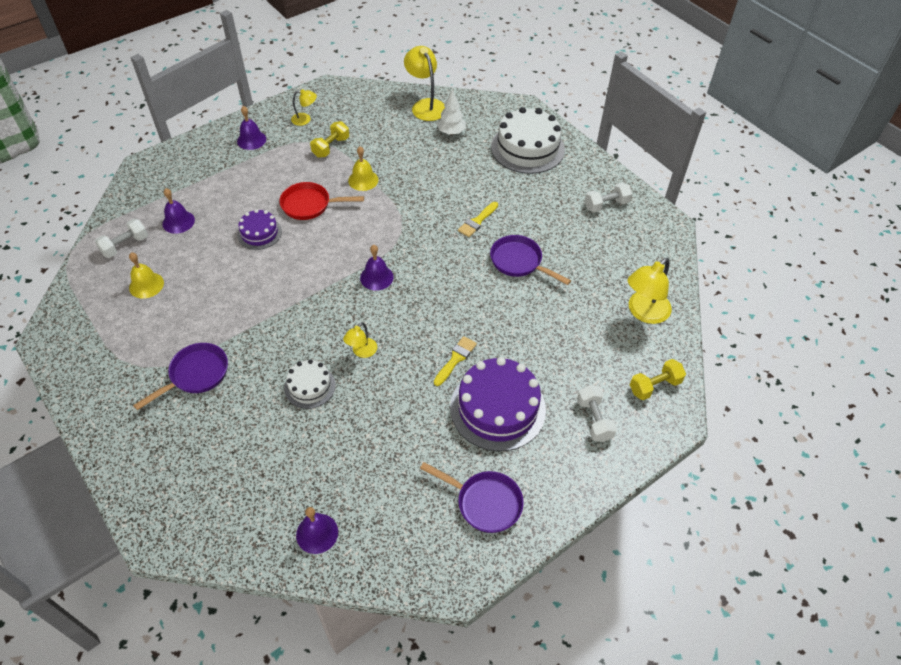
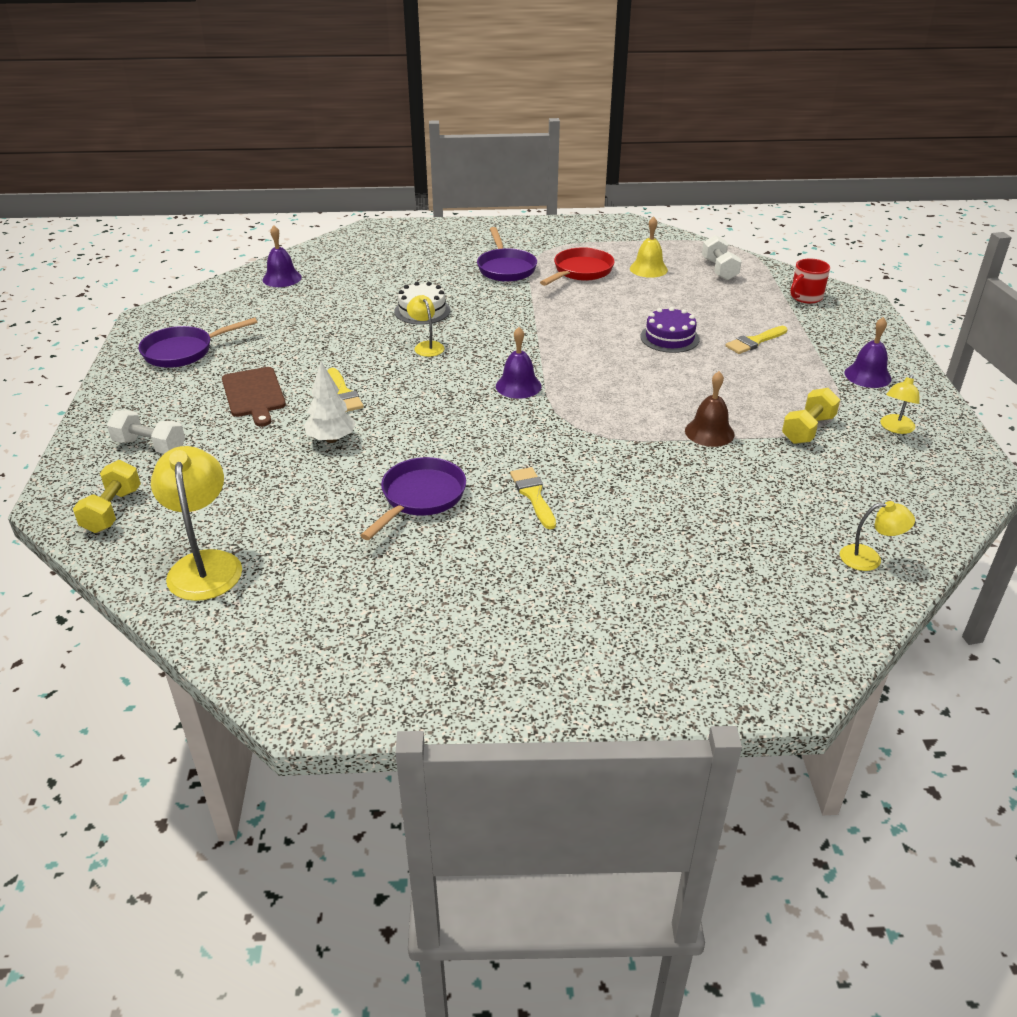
camera: 125 degrees right, 15 degrees down
(152, 190) = (805, 297): none -> red mug
(178, 222) = (733, 300): purple bell -> none
(238, 194) = (754, 342): none -> yellow brush
(310, 205) = (691, 380): red pan -> red pan (580, 271)
(331, 147) = (807, 429): yellow dumbbell -> yellow dumbbell turned 60 degrees clockwise
(363, 180) = (709, 432): yellow bell -> brown bell
(426, 105) = (869, 558): yellow lamp -> yellow lamp, size x0.55
(451, 132) = (768, 556): white tree -> white tree (331, 439)
(498, 408) = (254, 394): purple cake -> brown cutting board
(519, 262) = (420, 498): purple pan -> purple pan turned 45 degrees counterclockwise
(527, 148) = (657, 629): white cake -> none
(606, 205) = (430, 650): white dumbbell -> none

